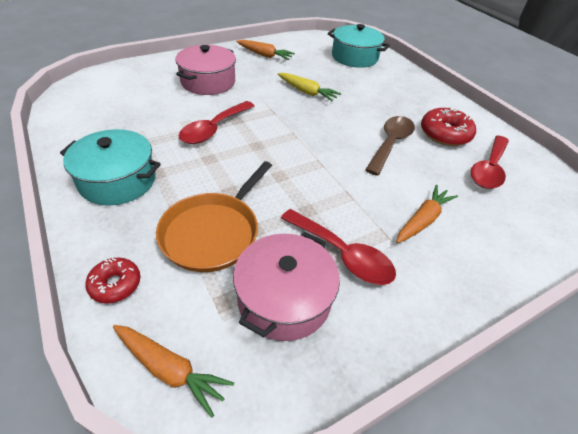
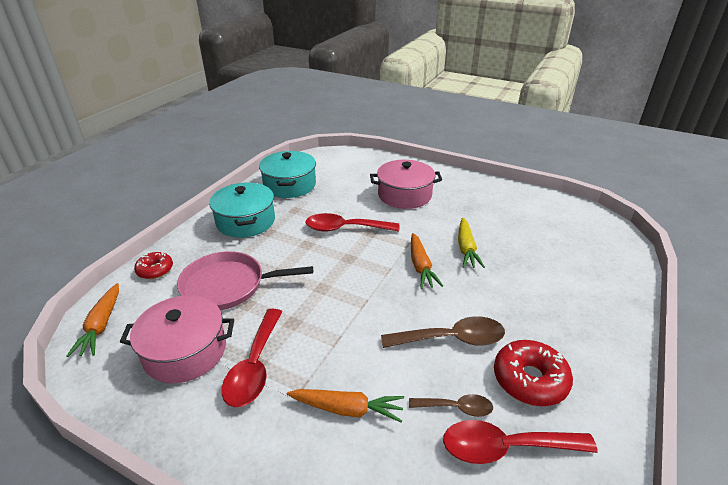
camera: 60 degrees right, 10 degrees down
(213, 232) = (228, 285): orange pan -> pink pan
(264, 55) = (491, 199): orange carrot -> orange carrot (420, 266)
(354, 57) = (586, 249): turquoise pot -> turquoise pot (289, 185)
(450, 172) = (456, 408): none -> brown spoon

